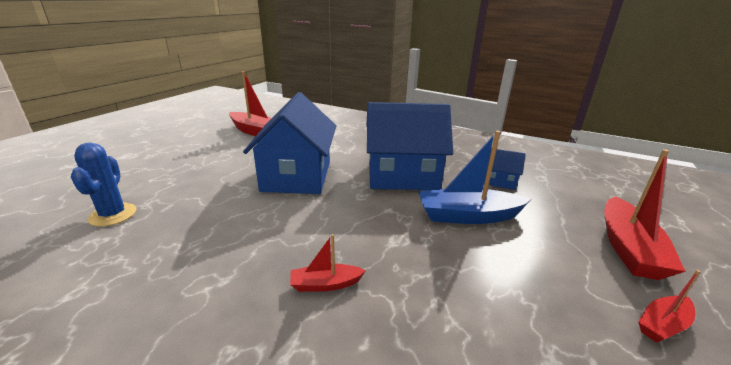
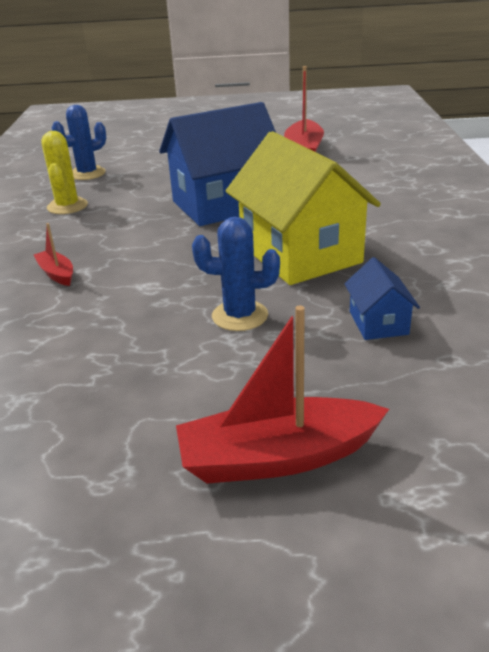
camera: 65 degrees right, 5 degrees up
(174, 244) = (67, 206): none -> yellow cactus
(402, 176) = (300, 254): blue house -> yellow house
(468, 216) = (240, 316): blue boat -> blue cactus
(662, 325) = (106, 478): red boat -> none

